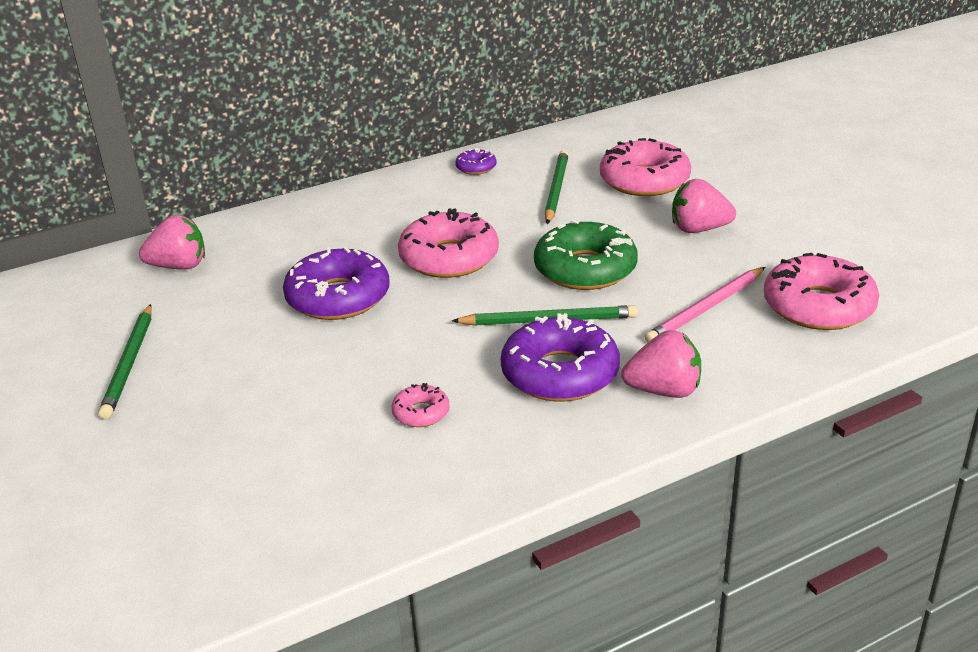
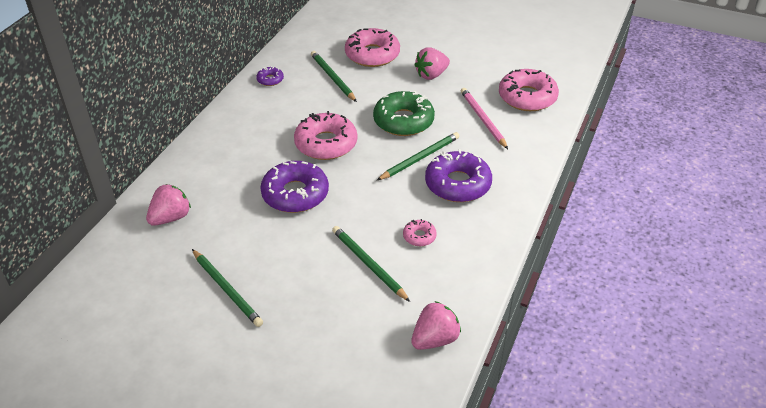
camera: 40 degrees left, 10 degrees up
(313, 414) = (368, 264): none -> green pencil
(664, 391) = (511, 171): pink strawberry -> pink strawberry (435, 339)
(706, 308) = (482, 119): pink pencil -> pink pencil turned 150 degrees clockwise

